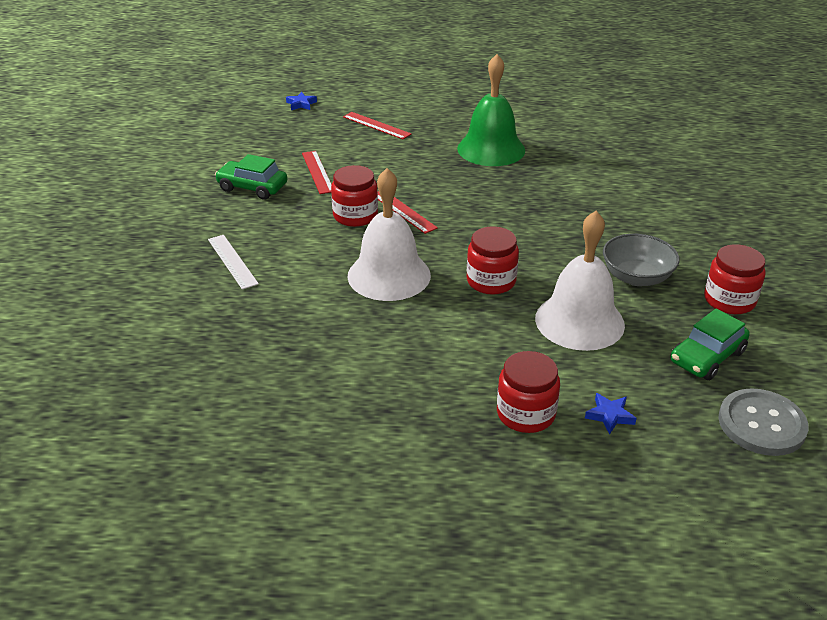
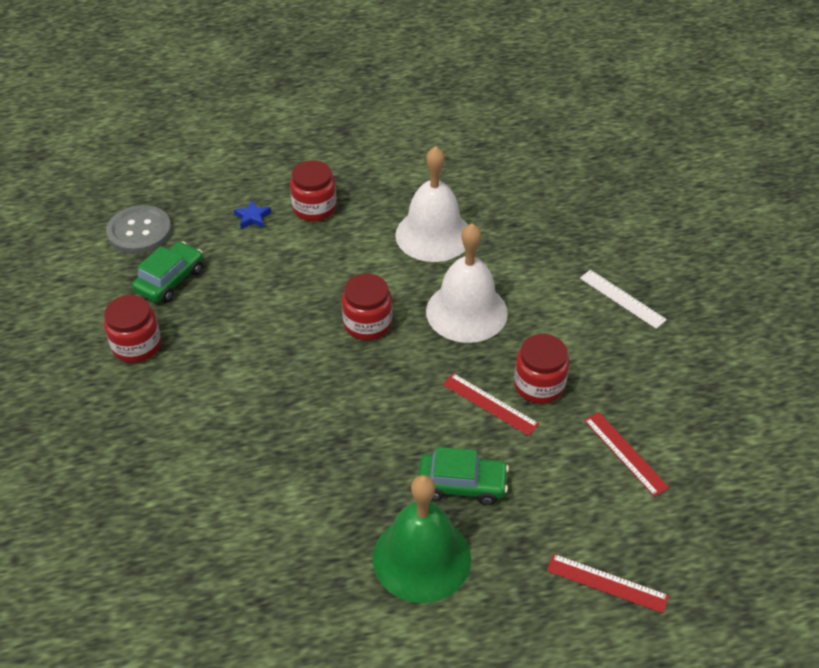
camera: 165 degrees right, 10 degrees up
(252, 187) = (681, 407): green car -> green car (462, 485)
(301, 104) = (753, 620): blue star -> none
(579, 321) = (279, 295): white bell -> white bell (433, 235)
(636, 277) = (225, 357): grey bowl -> none

